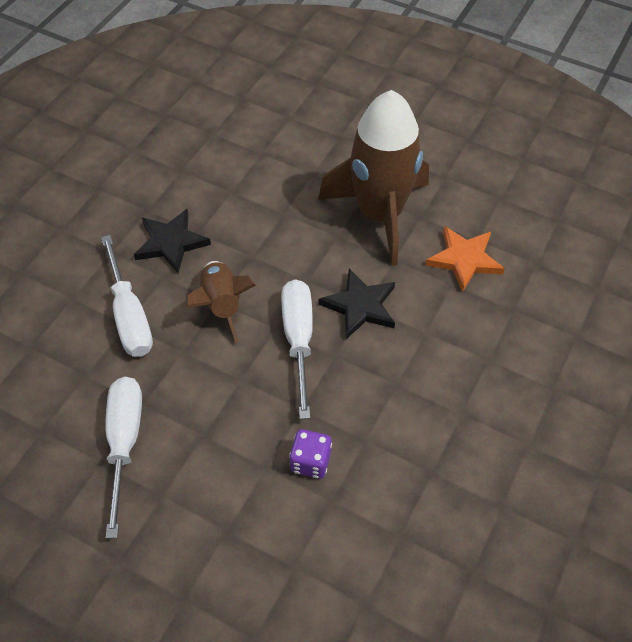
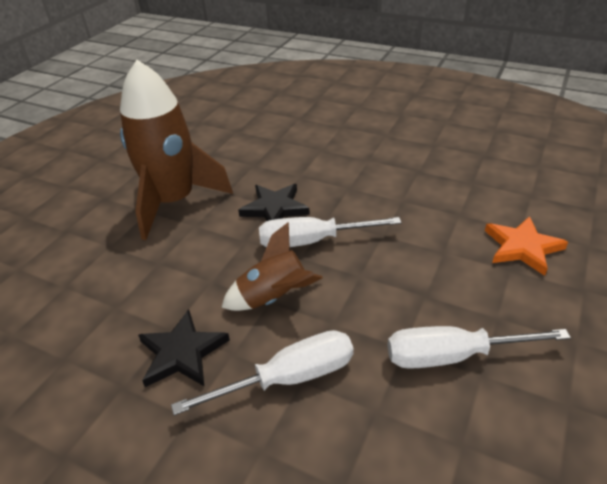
camera: 90 degrees left, 15 degrees down
(310, 462) = (430, 226): purple dice -> none
(464, 260) = (230, 159): orange star -> orange star (522, 247)

